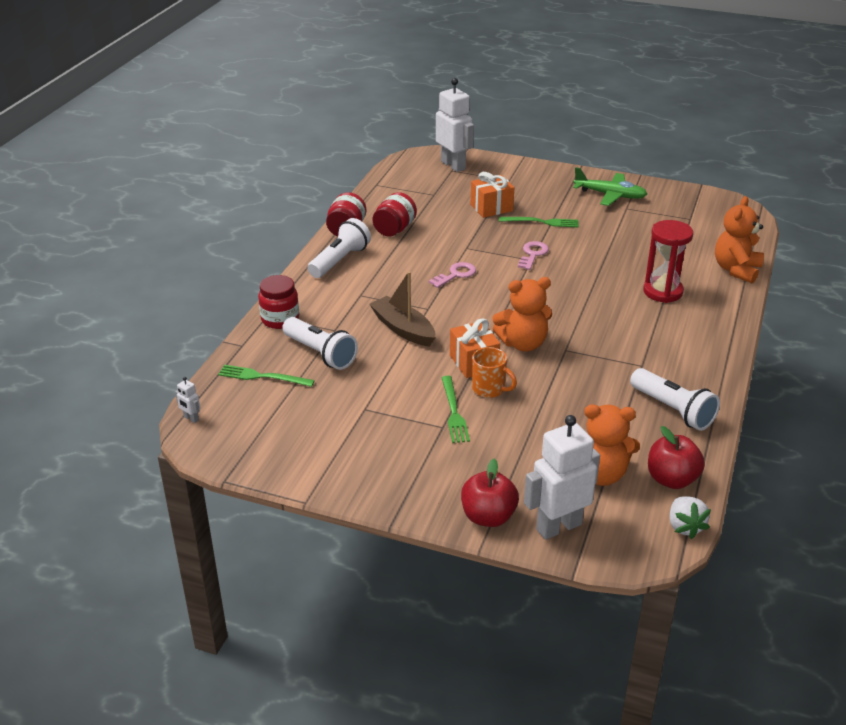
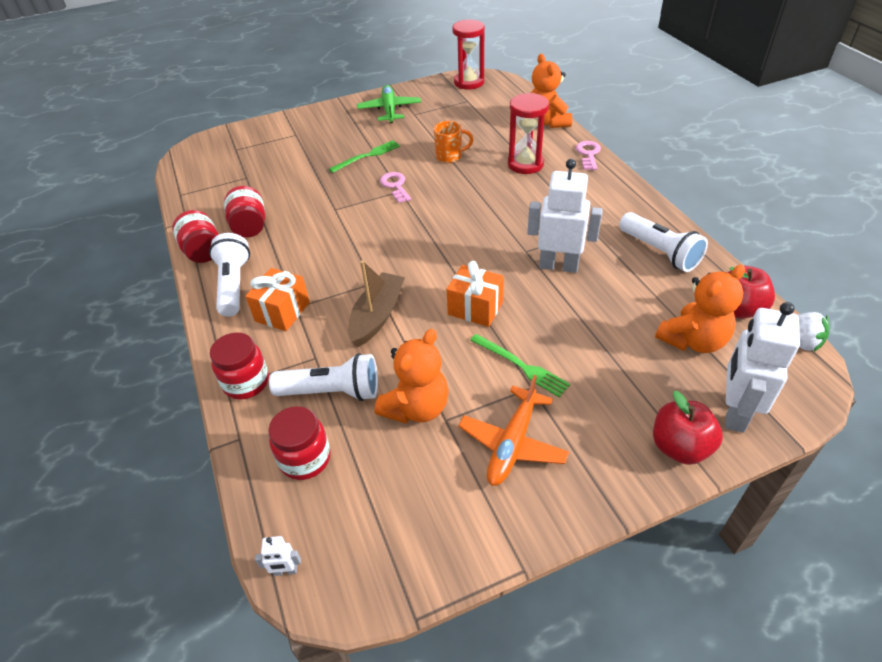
camera: 40 degrees left, 10 degrees up
(263, 377) = (305, 459): green fork -> red jar
(386, 446) = (512, 443): none -> orange plane
(403, 329) = (377, 316): brown boat -> brown boat turned 105 degrees clockwise
(453, 165) = (232, 144): white robot -> white robot (558, 265)
(456, 274) = (357, 238): pink key -> pink key (588, 154)
(489, 389) = (519, 324): orange mug -> orange mug (450, 156)
(491, 208) = (311, 164): orange gift -> orange gift (282, 311)
(523, 344) = (489, 266): orange teddy bear -> orange teddy bear (416, 407)
(610, 195) = (389, 110): green plane -> green plane turned 75 degrees counterclockwise
(673, 410) = (659, 252): white flashlight -> white flashlight turned 45 degrees clockwise
(715, 204) = (469, 82): none -> red hourglass

